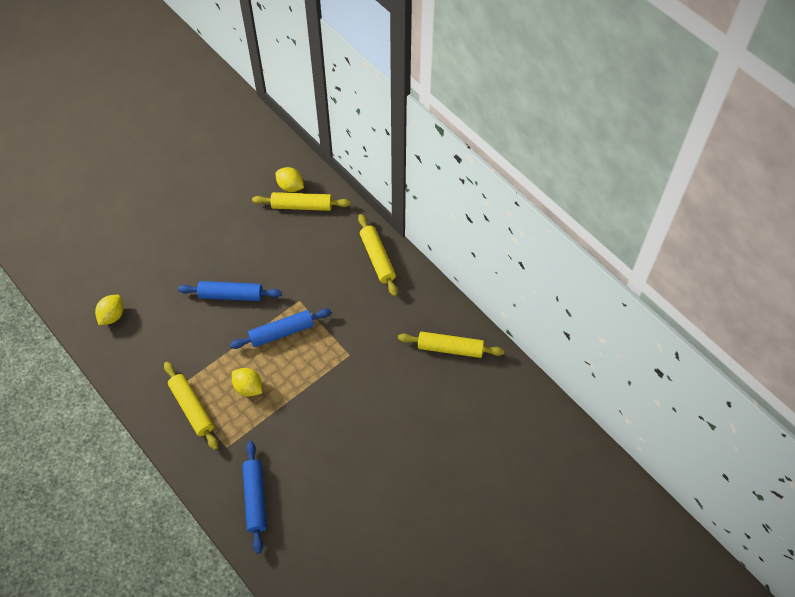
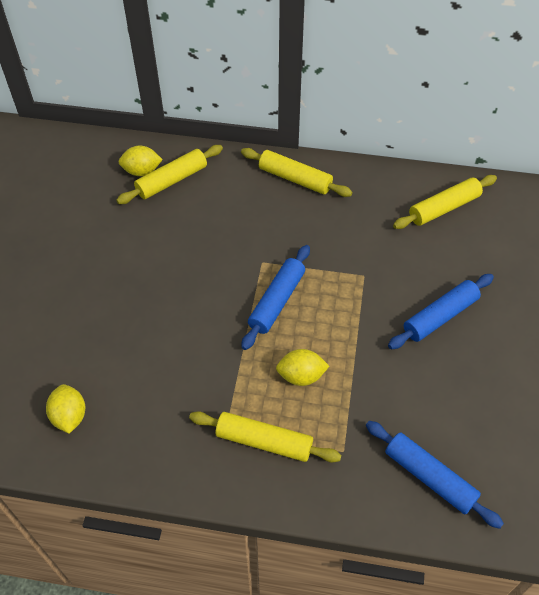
camera: 40 degrees left, 5 degrees down
(231, 295) = (186, 304): blue rolling pin -> blue rolling pin (440, 316)

